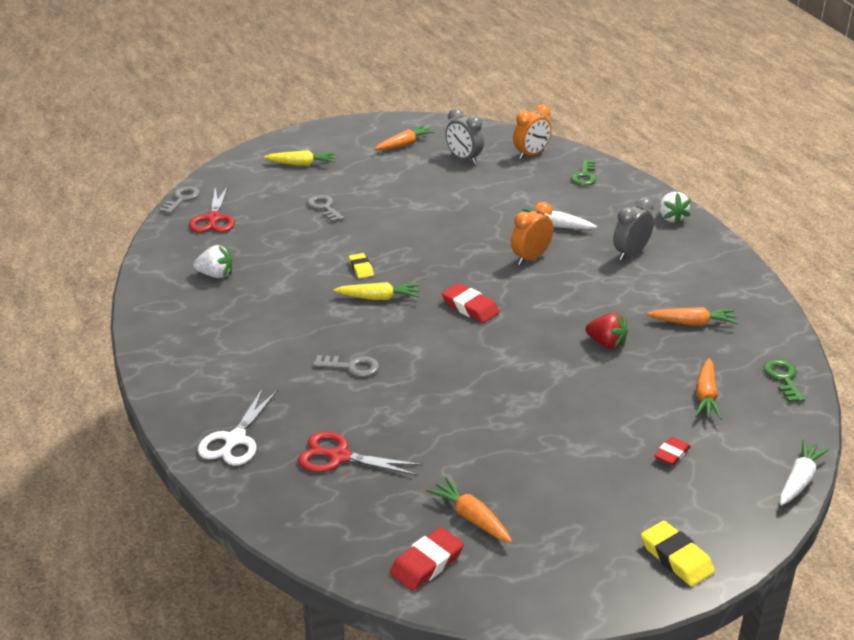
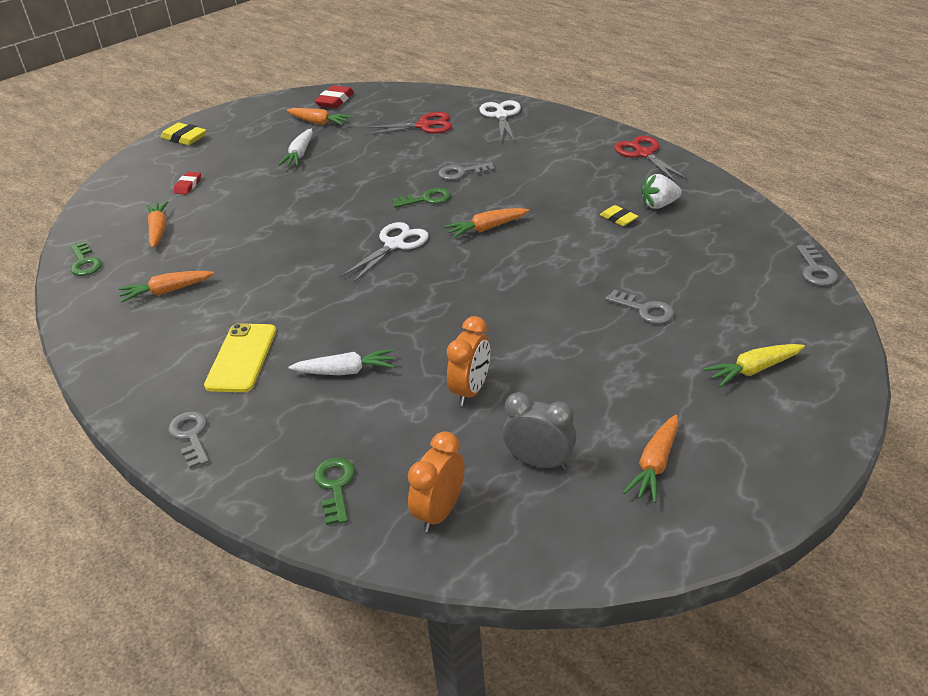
camera: 160 degrees right, 5 degrees up
(214, 219) = (745, 258): red scissors -> red scissors (643, 154)
(361, 268) = (530, 251): yellow eraser -> yellow eraser (618, 218)
(379, 298) = (486, 228): yellow carrot -> orange carrot
(410, 346) = (426, 199): none -> green key
(470, 307) = (394, 244): red eraser -> white scissors
(530, 258) = (358, 315): orange clock -> orange clock (471, 390)
(606, 343) = (251, 248): red strawberry -> none
(630, 253) = (241, 358): grey clock -> yellow phone
(671, 218) = (191, 436): white strawberry -> grey key
(799, 480) = (92, 195): white carrot -> white carrot (299, 154)

